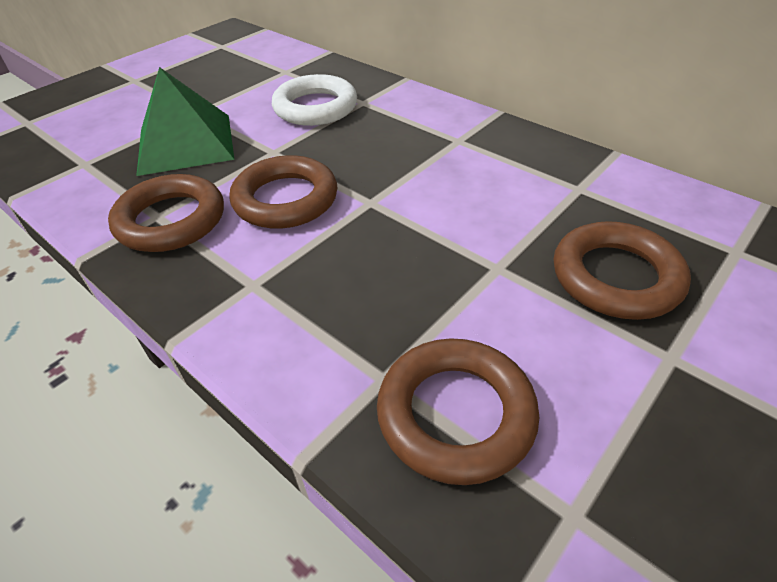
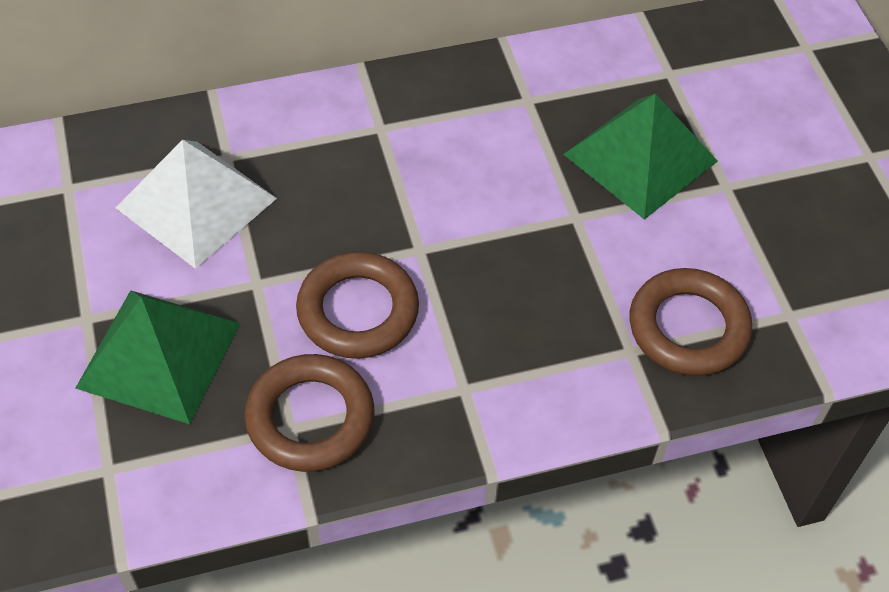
camera: 60 degrees left, 10 degrees up
(315, 107) = (196, 203): white ring -> white pyramid
(616, 277) = (640, 157): brown ring -> green pyramid

